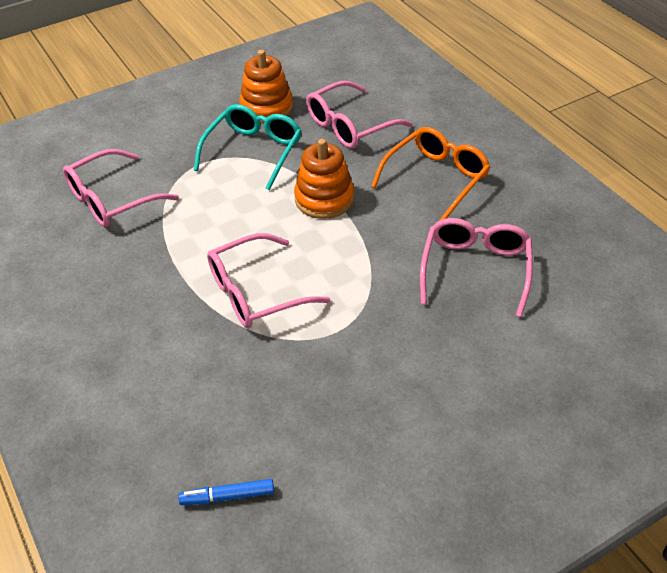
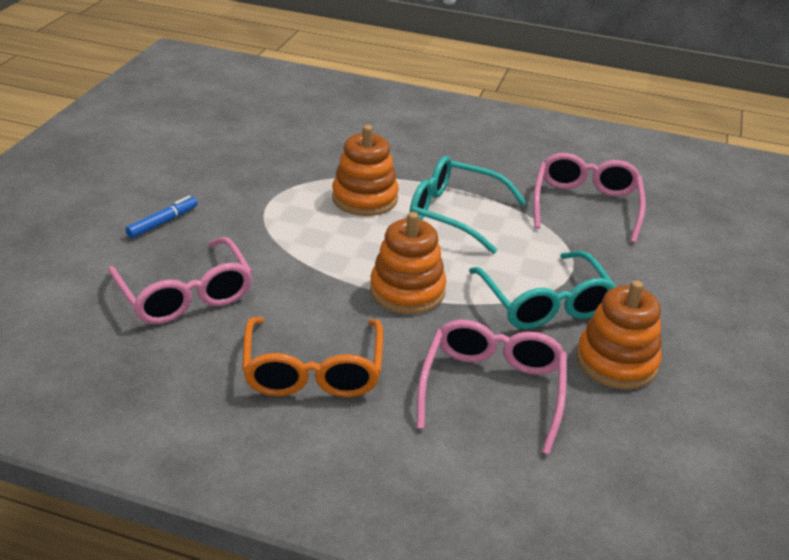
camera: 135 degrees right, 10 degrees down
(211, 240) = (456, 214): none -> turquoise glasses
(227, 496) = (246, 110): blue marker -> blue marker (163, 222)
(257, 292) = (365, 198): pink glasses -> orange stacking toy

